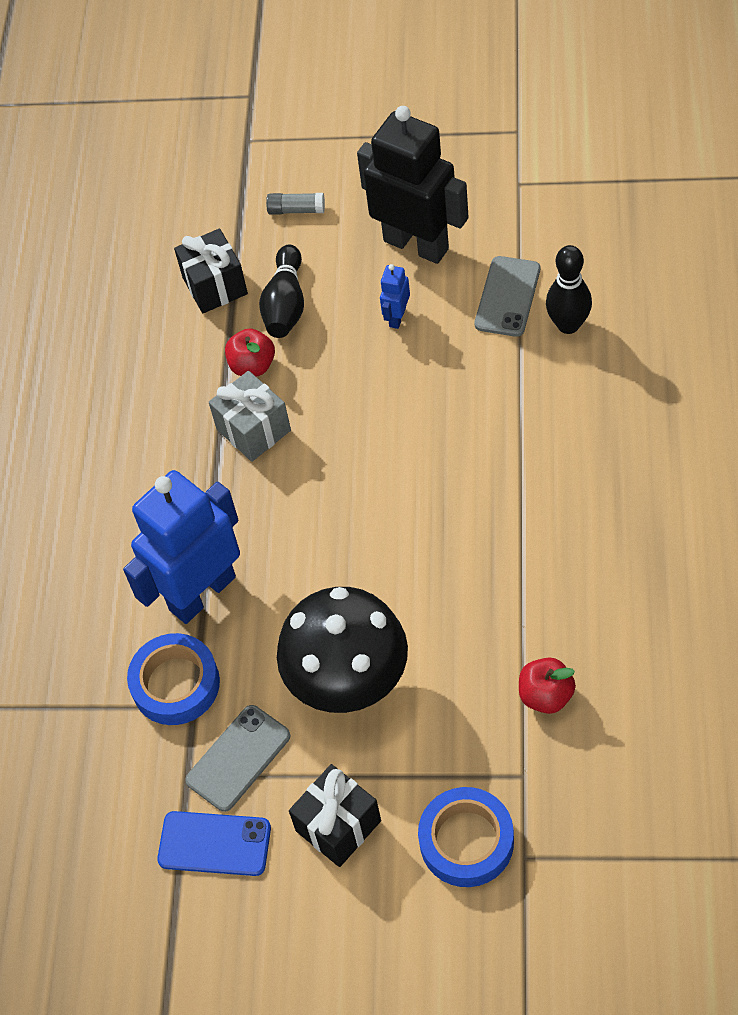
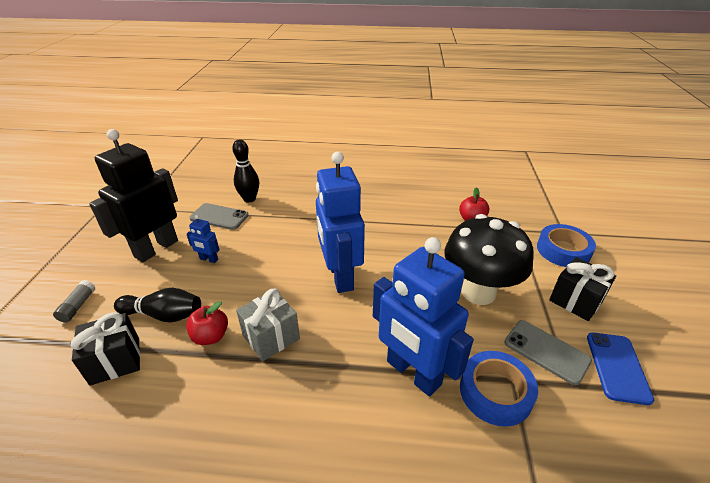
camera: 95 degrees left, 20 degrees down
(372, 493) = (340, 276): none -> blue robot

